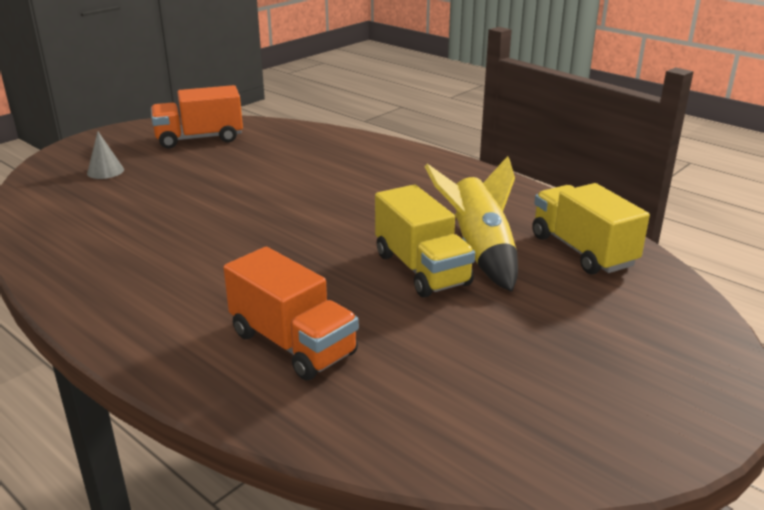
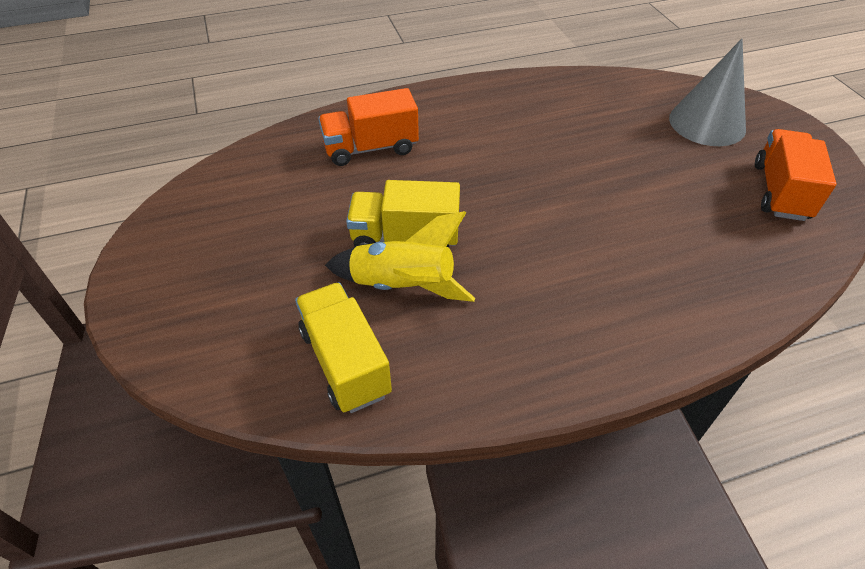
camera: 120 degrees right, 20 degrees up
(105, 171) = (707, 123): grey cone -> grey cone, size x2.22
(582, 251) = (345, 362): yellow truck -> yellow truck turned 120 degrees counterclockwise

